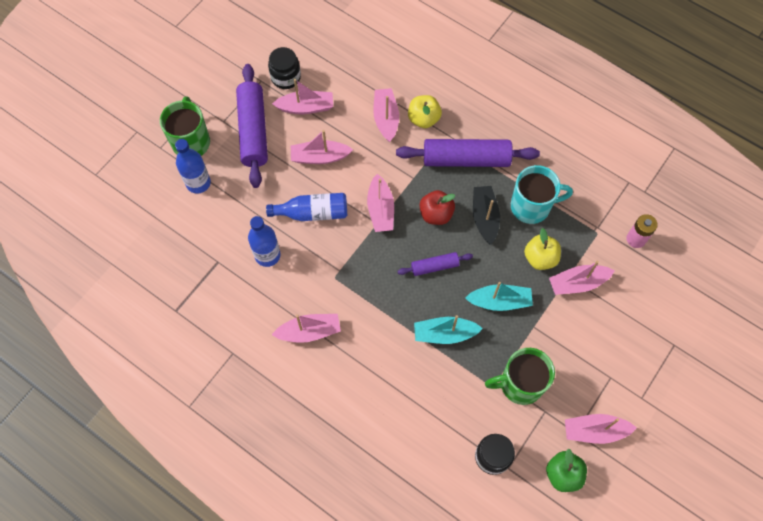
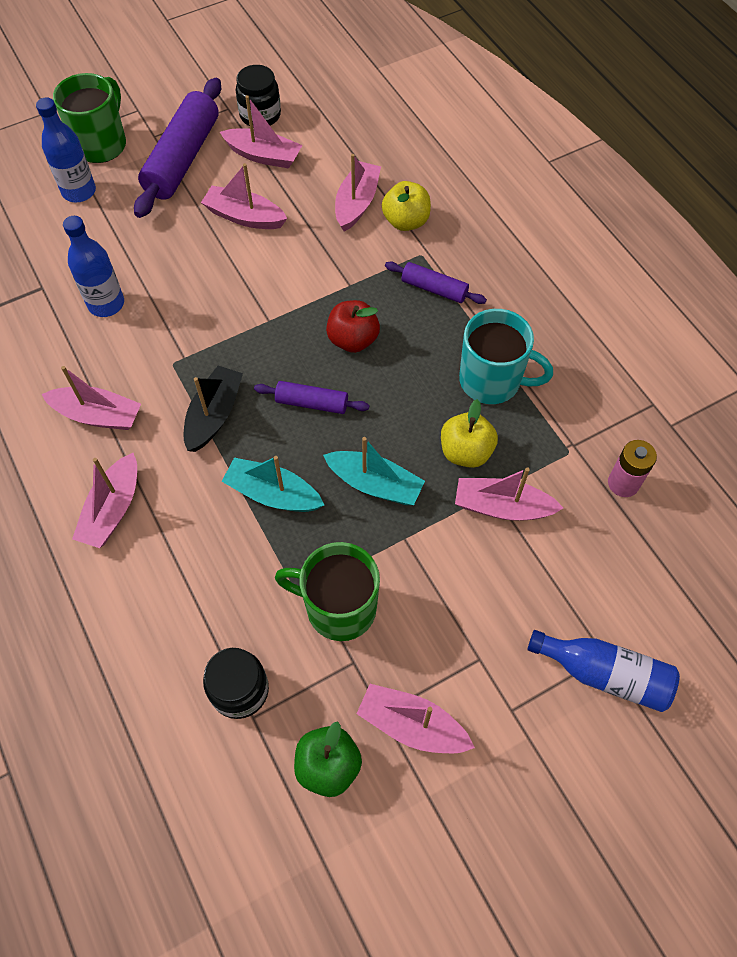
camera: 25 degrees right, 5 degrees down
(313, 213) = (194, 277): blue bottle -> blue bottle (604, 674)
(380, 209) = (283, 306): pink boat -> pink boat (113, 509)
(466, 159) = (434, 289): purple rolling pin -> purple rolling pin, size x0.52
(484, 217) = (417, 369): black boat -> black boat (214, 415)

